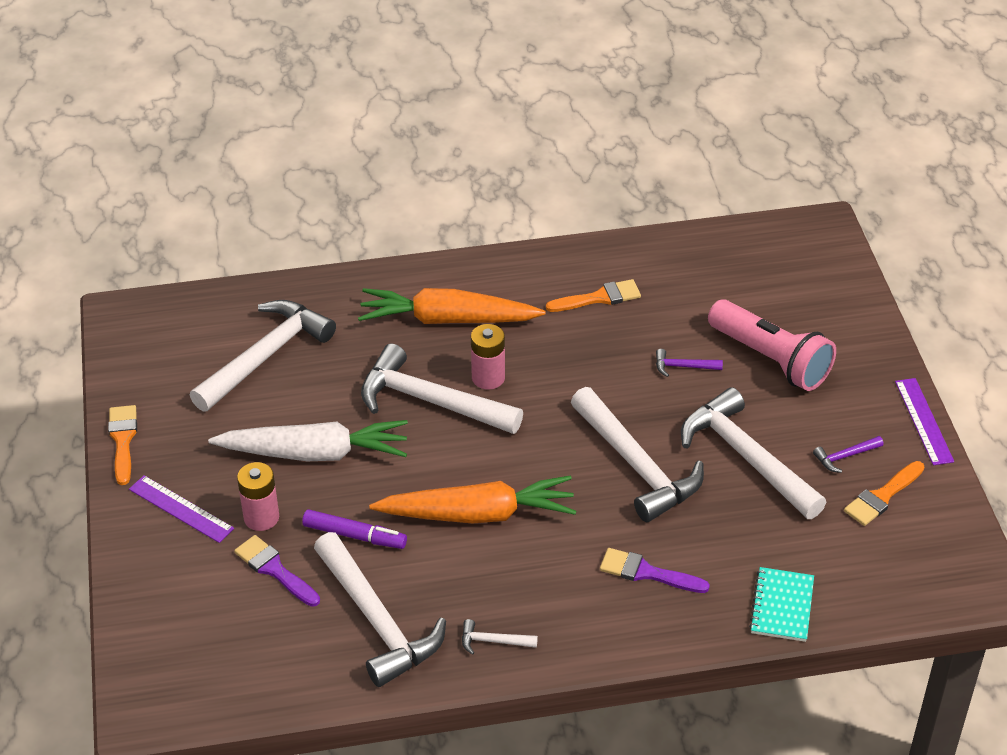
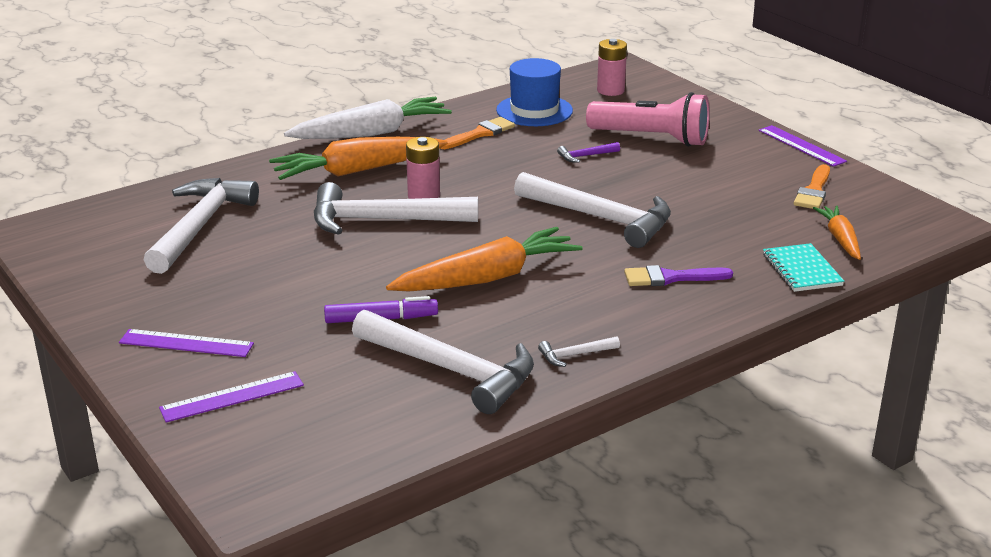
camera: 25 degrees left, 15 degrees down
(123, 440) = (88, 311): orange brush -> none
(185, 587) = (232, 397): none -> purple ruler
(261, 517) = (276, 329): pink battery -> pink battery (610, 90)
(274, 570) = (318, 361): purple brush -> none
(315, 453) = (298, 275): white carrot -> white carrot (372, 133)
(678, 276) = (534, 111): none -> blue hat
(746, 457) = (686, 194): white hammer -> none
(845, 456) = (763, 176): purple hammer -> none
(854, 576) = (840, 239): none -> orange carrot

